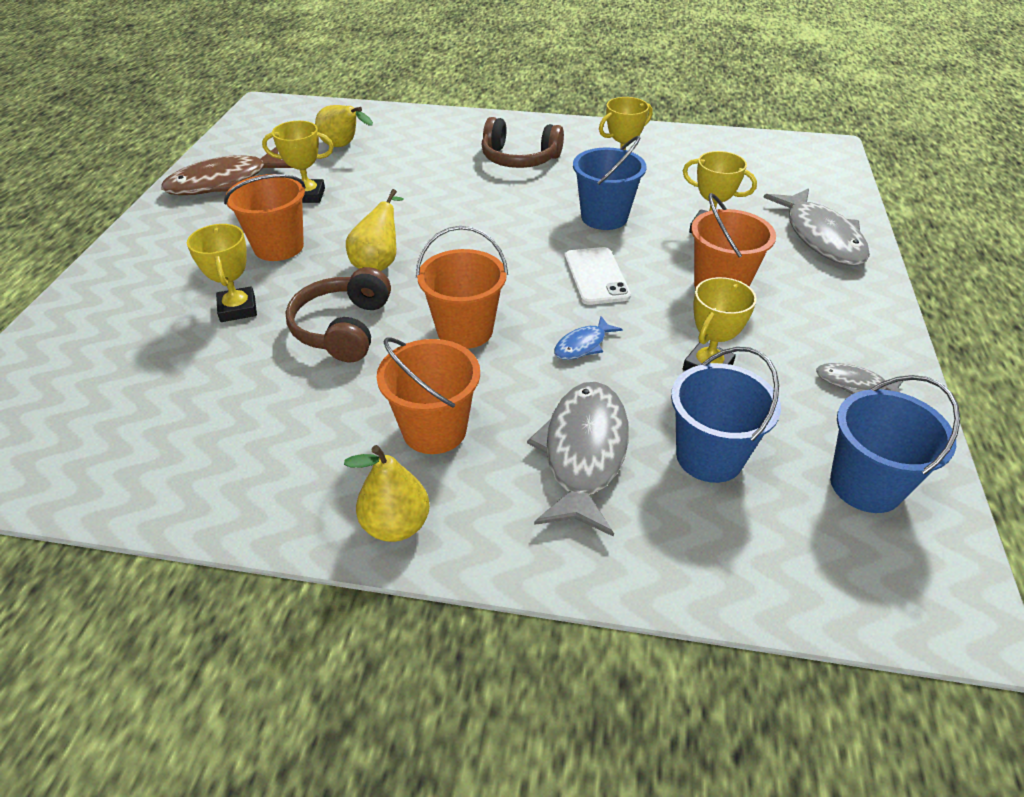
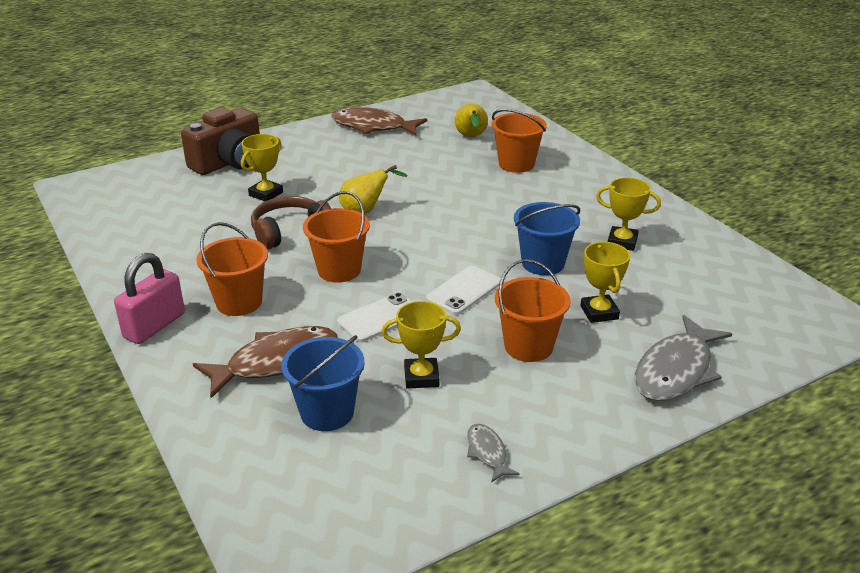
camera: 50 degrees right, 10 degrees down
(119, 303) = (229, 162): none -> brown camera
(278, 247) = (336, 175): orange bucket -> orange bucket (516, 164)
(308, 195) = (400, 155): yellow trophy -> none
(396, 525) = (154, 326): yellow pear -> pink padlock
(519, 159) = (564, 199): brown headphones -> none
(583, 345) = (380, 318): blue fish -> white phone
(583, 453) = (276, 362): grey fish -> brown fish
(865, 485) = (373, 493): blue bucket -> none

